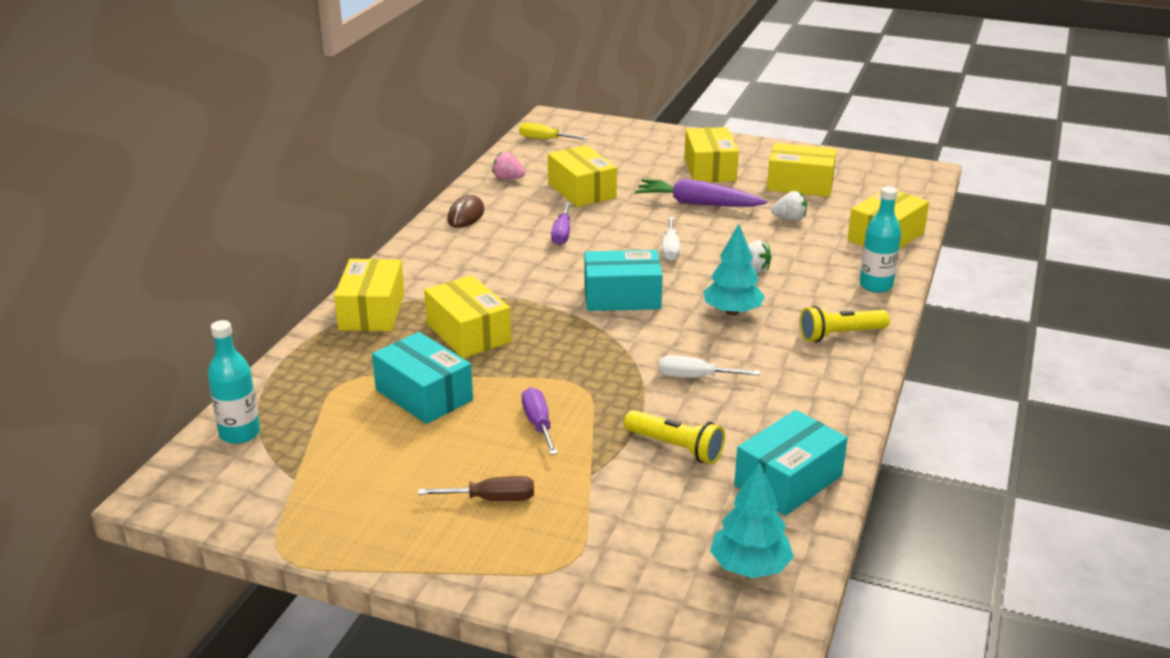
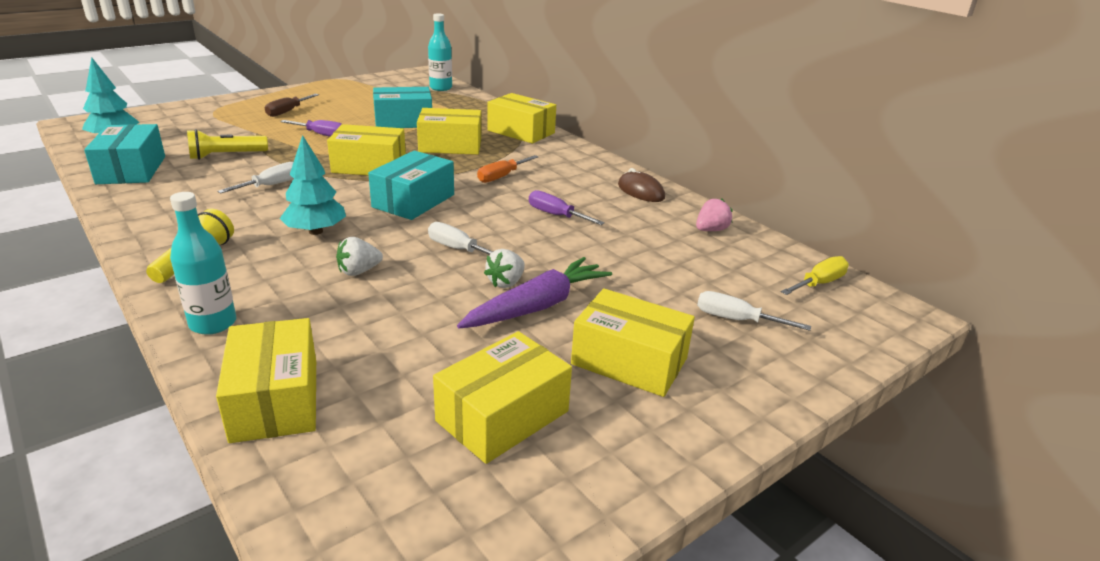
camera: 120 degrees right, 0 degrees up
(515, 279) = (501, 177): none -> orange screwdriver
(581, 190) = (644, 255): yellow box -> yellow box (369, 166)
(625, 153) = (736, 320): none -> white screwdriver
(789, 219) = (421, 349): white strawberry -> white strawberry (506, 282)

